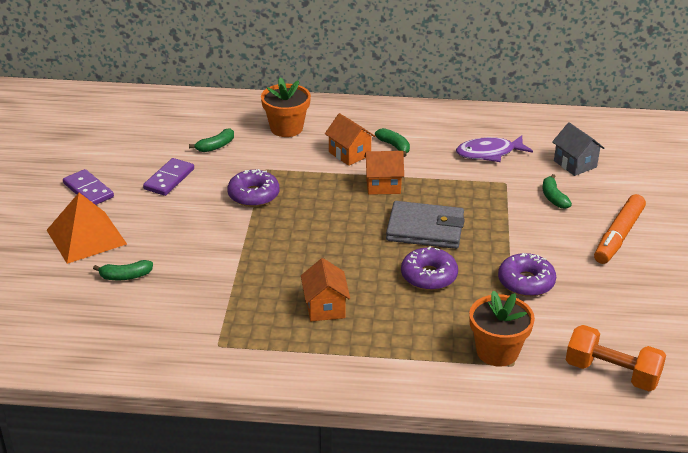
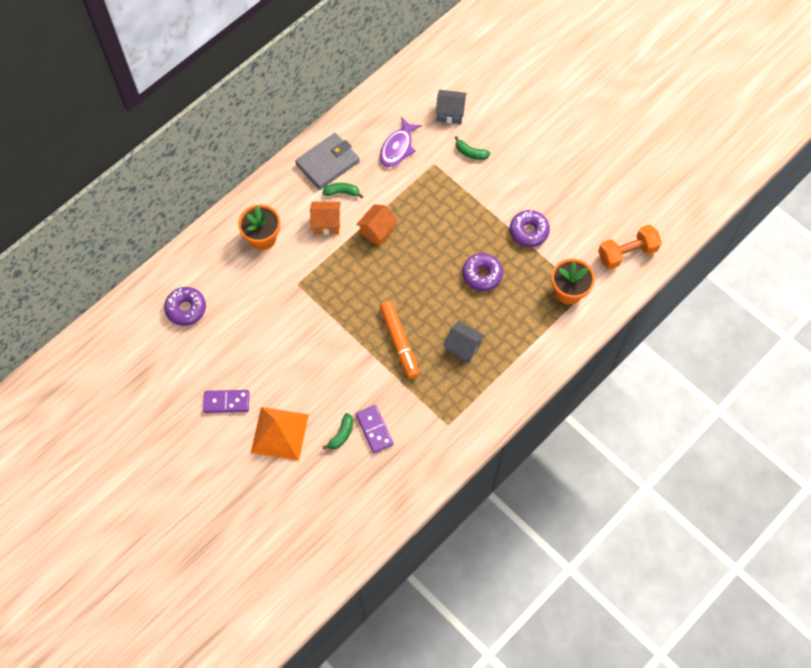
camera: 50 degrees left, 30 degrees up
(169, 179) = (258, 346): purple domino -> purple domino (374, 429)
(216, 146) = (244, 294): green banana -> none
(253, 195) = (321, 309): purple donut -> purple donut (186, 309)
(325, 307) = (463, 347): orange house -> grey house
(425, 229) = (439, 243): grey wallet -> grey wallet (328, 163)
(618, 236) = (532, 152): orange marker -> orange marker (399, 342)

